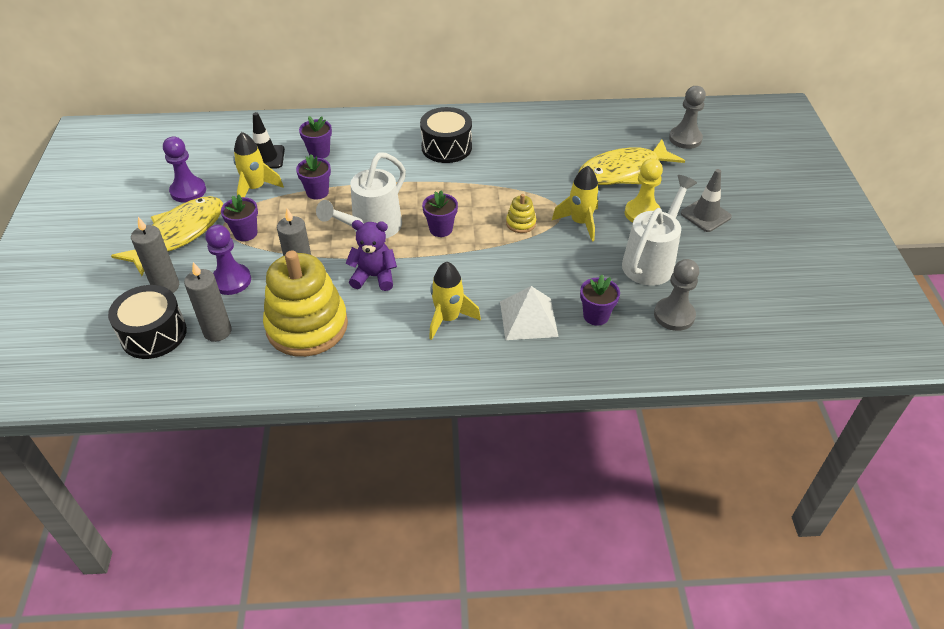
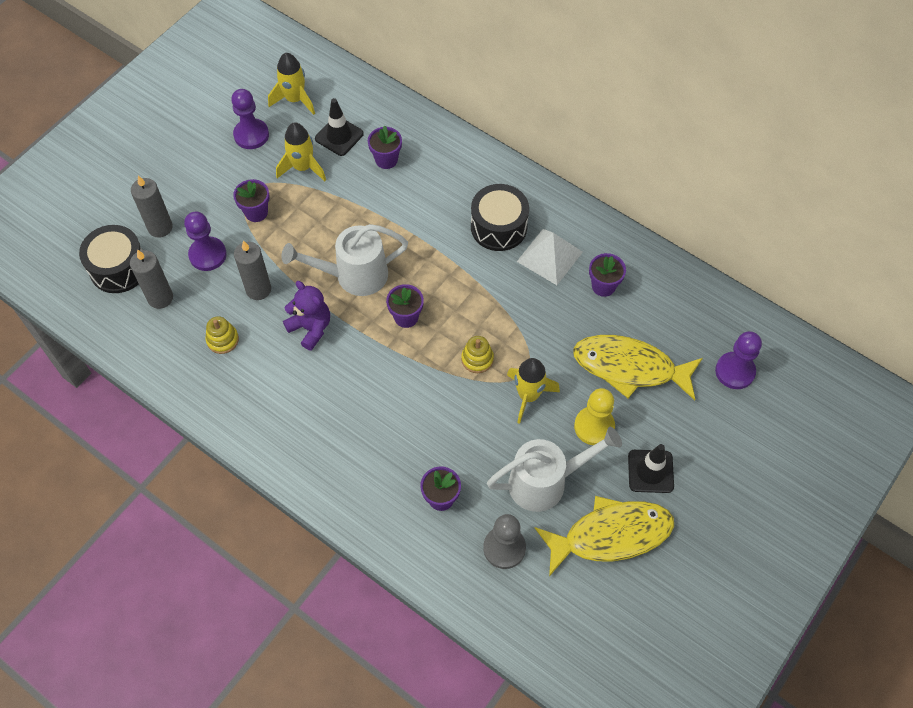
camera: 40 degrees right, 15 degrees up
(179, 235) = (208, 179): yellow fish -> yellow fish (610, 535)
(307, 326) = (222, 340): yellow stacking toy -> yellow stacking toy, size x0.42
(317, 192) = (346, 205): purple flower pot -> purple flower pot (603, 286)
(448, 318) = (327, 411): yellow rocket -> yellow rocket (295, 99)
(528, 318) = (386, 459): white pyramid -> white pyramid (549, 256)
(685, 139) = (735, 371): grey pawn -> purple pawn
(705, 215) = (650, 471): grey traffic cone -> black traffic cone

